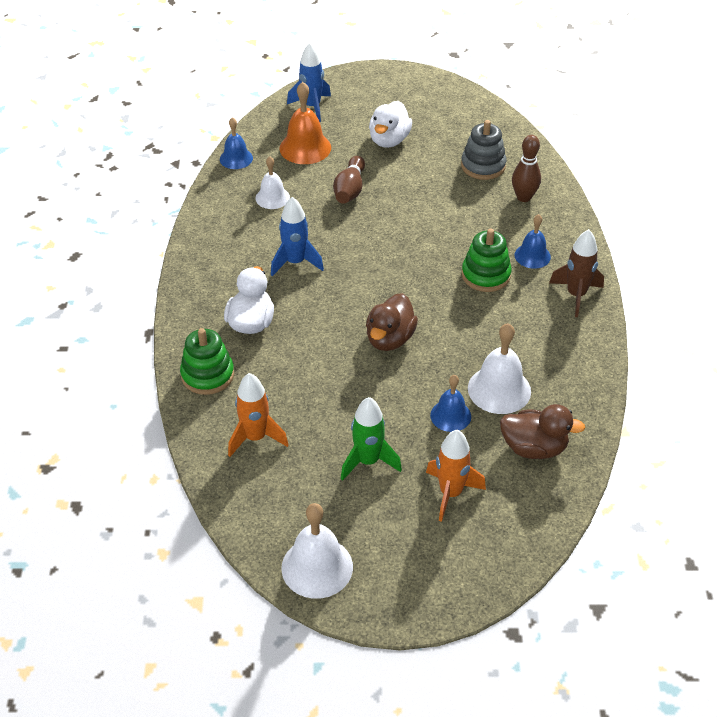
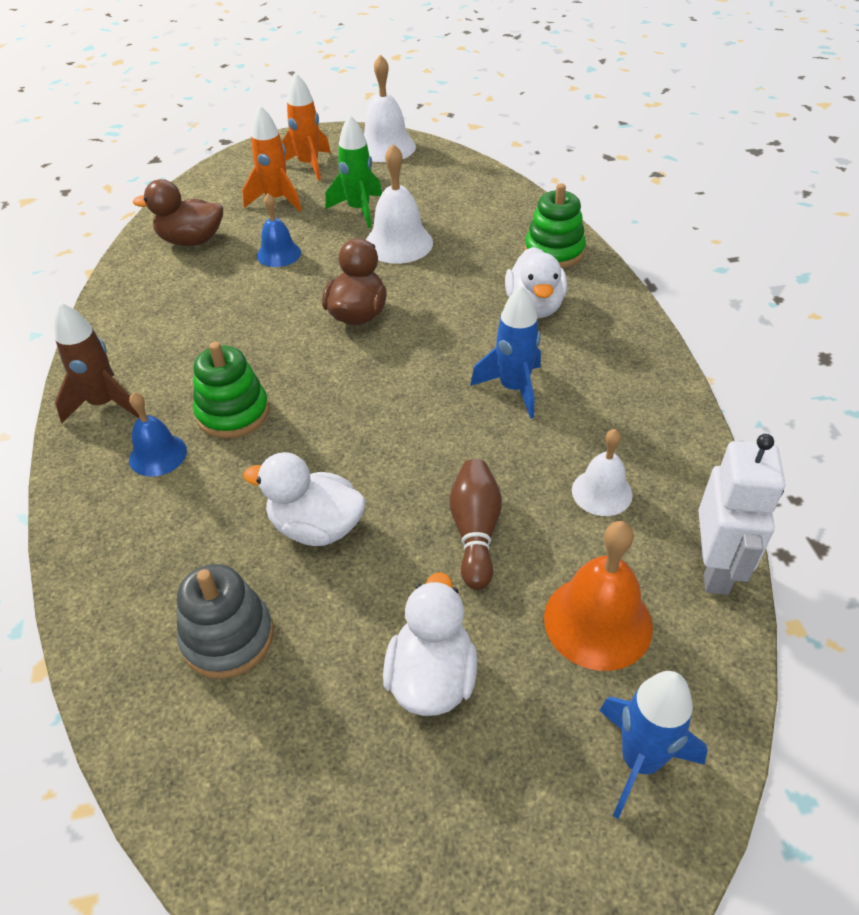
camera: 170 degrees right, 0 degrees up
(236, 158) = (715, 568): blue bell -> white robot
(255, 438) = (475, 212): orange rocket -> orange rocket (308, 165)
(436, 204) = (316, 527): none -> white duck
(499, 389) = (224, 283): white bell -> white bell (398, 243)
(524, 197) = (155, 570): brown bowling pin -> none

